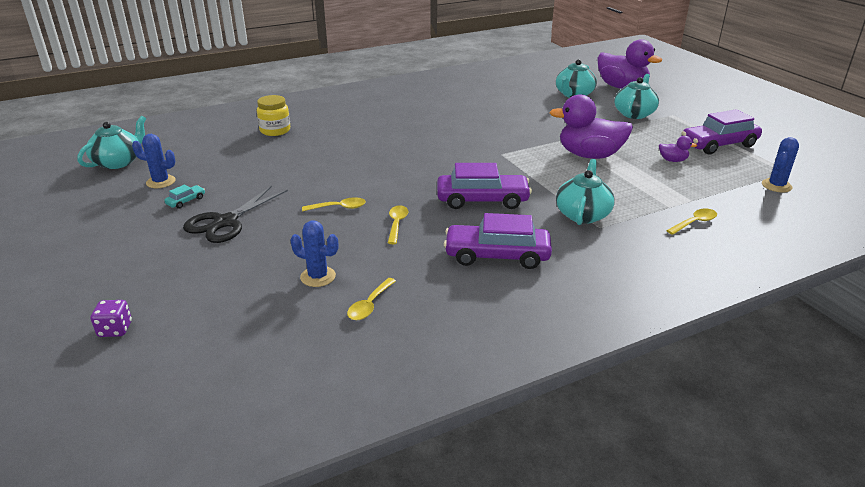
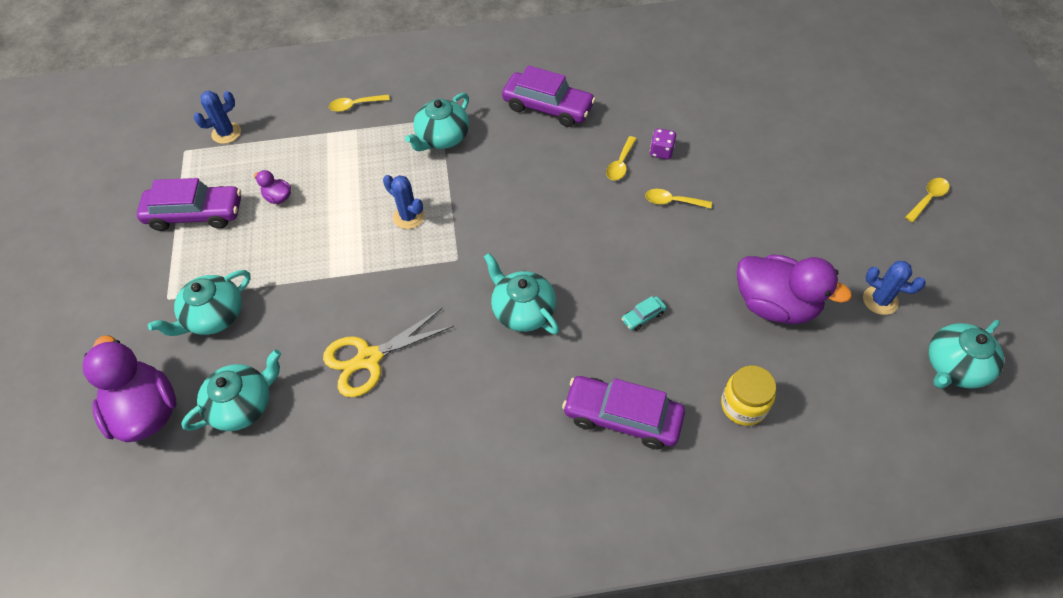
camera: 160 degrees left, 25 degrees up
(115, 329) = (854, 100): purple dice -> purple dice (661, 152)
(186, 201) = (839, 252): turquoise car -> turquoise car (643, 316)
(226, 222) = (789, 205): black scissors -> none
(318, 277) = (702, 117): blue cactus -> blue cactus (408, 217)
(370, 305) = (665, 82): yellow spoon -> yellow spoon (928, 198)
(436, 141) = (522, 310): none -> turquoise teapot
(482, 200) = (523, 179): purple car -> purple car (622, 417)
(520, 114) = (369, 358): none -> yellow scissors
(589, 155) = (358, 230): purple duck -> purple duck (775, 305)

